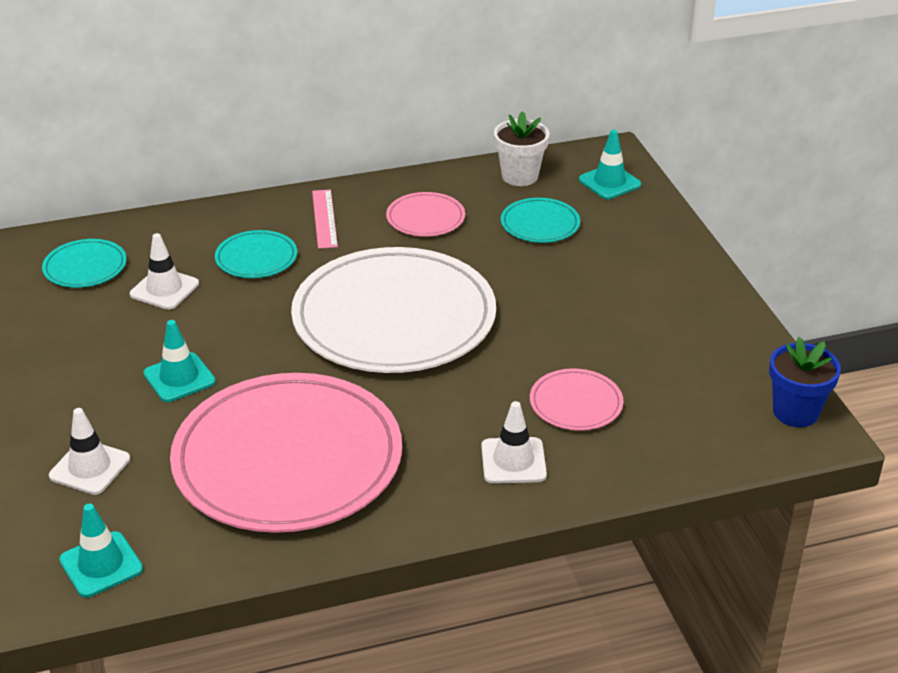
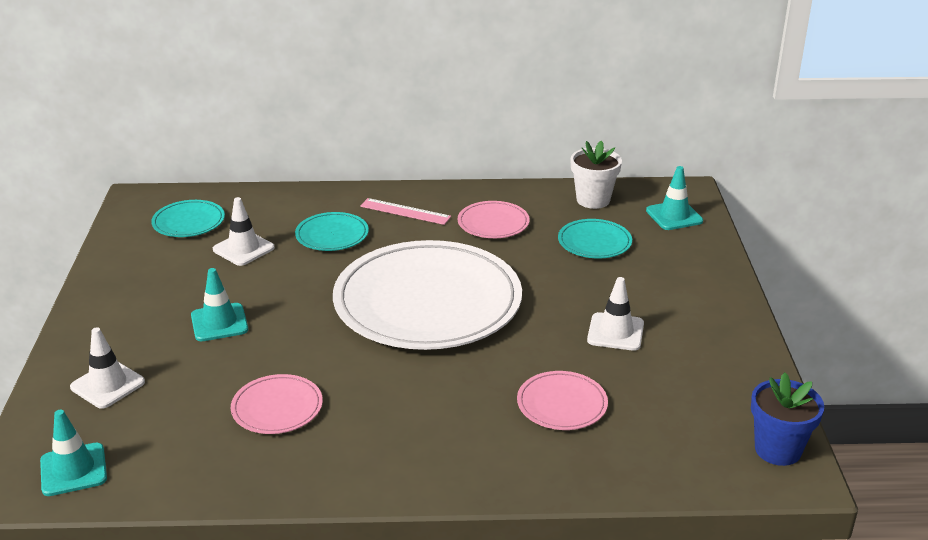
camera: 15 degrees right, 5 degrees down
(288, 459) = (277, 408): pink plate -> pink plate, size x0.43
(324, 218) = (405, 211): pink ruler -> pink ruler turned 75 degrees counterclockwise
(513, 461) = (480, 446): white traffic cone -> white traffic cone (615, 332)

